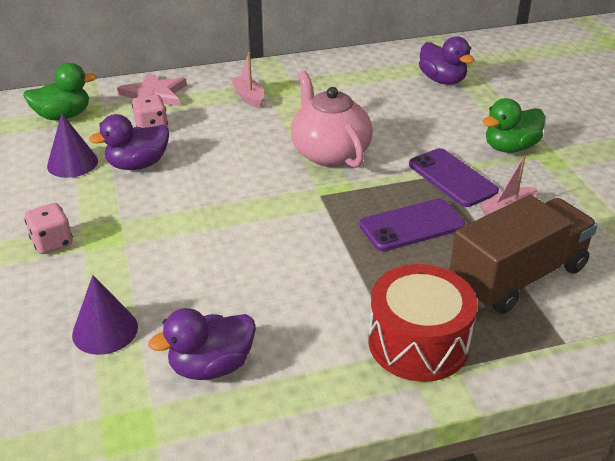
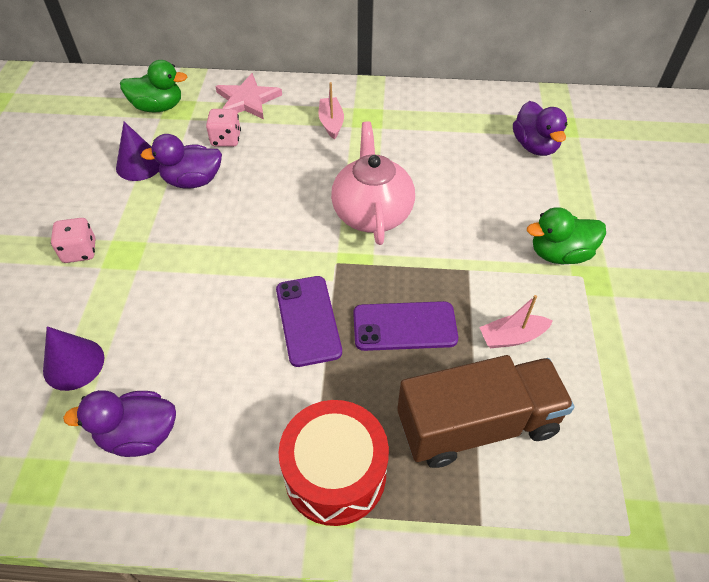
camera: 20 degrees right, 15 degrees up
(452, 178) = (477, 277): purple phone -> purple phone (308, 320)

